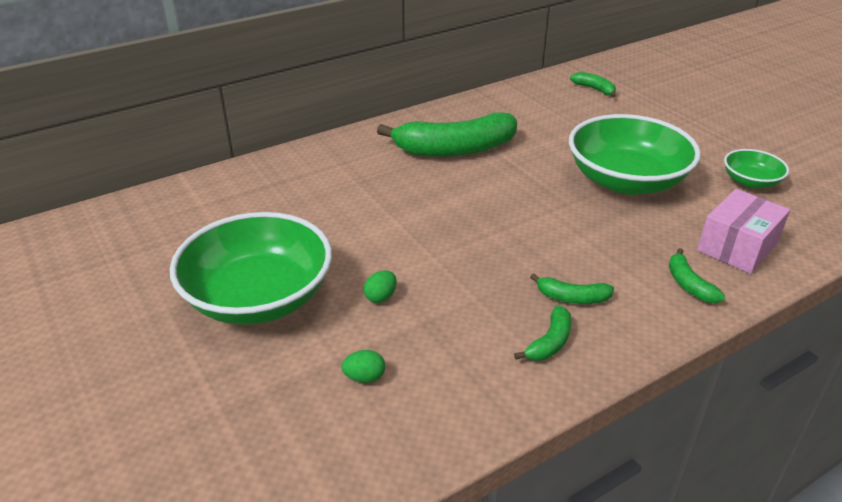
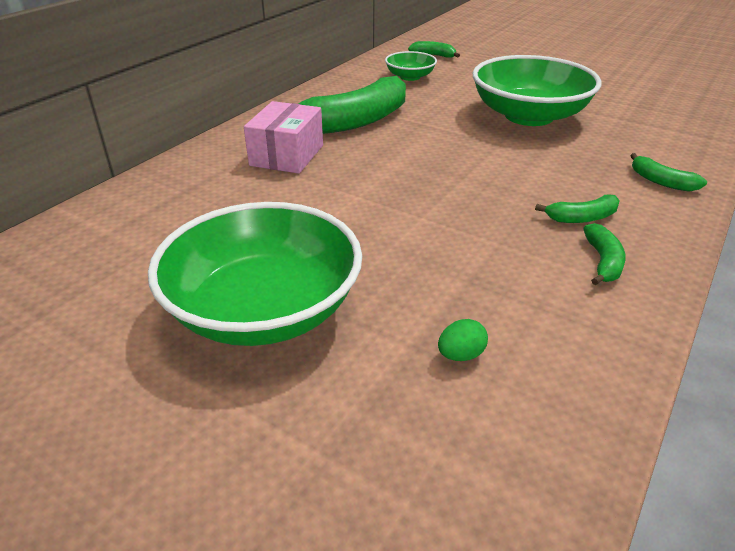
camera: 25 degrees left, 0 degrees up
(381, 297) = (403, 269): green egg -> none
(737, 247) = (664, 145): pink box -> pink box (287, 155)
(750, 181) = (622, 97): green bowl -> green bowl (410, 77)

